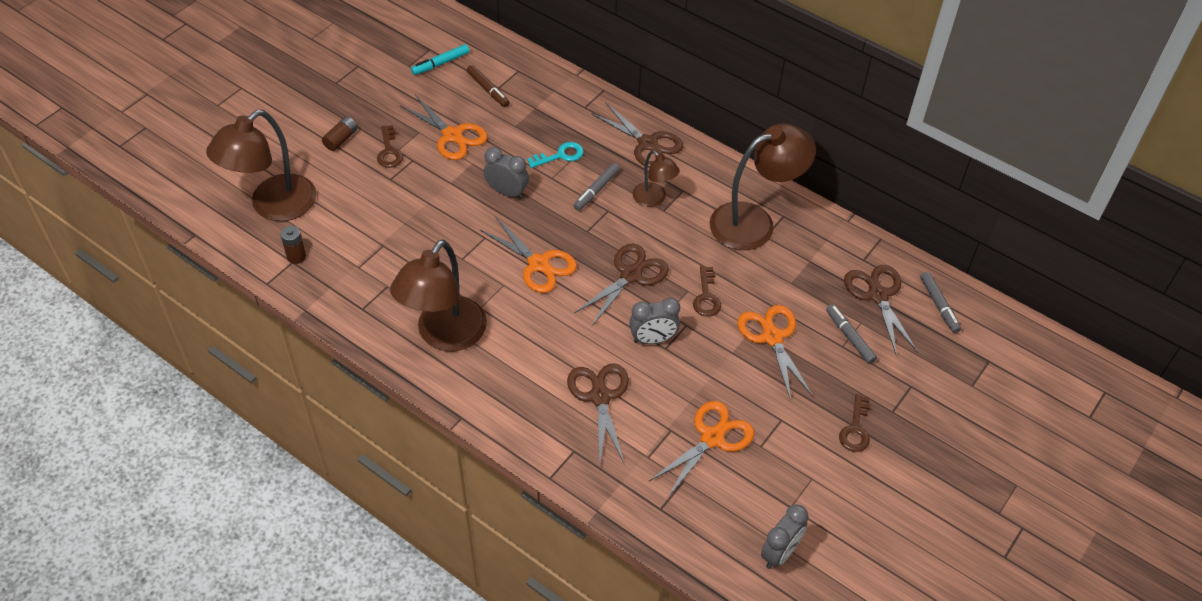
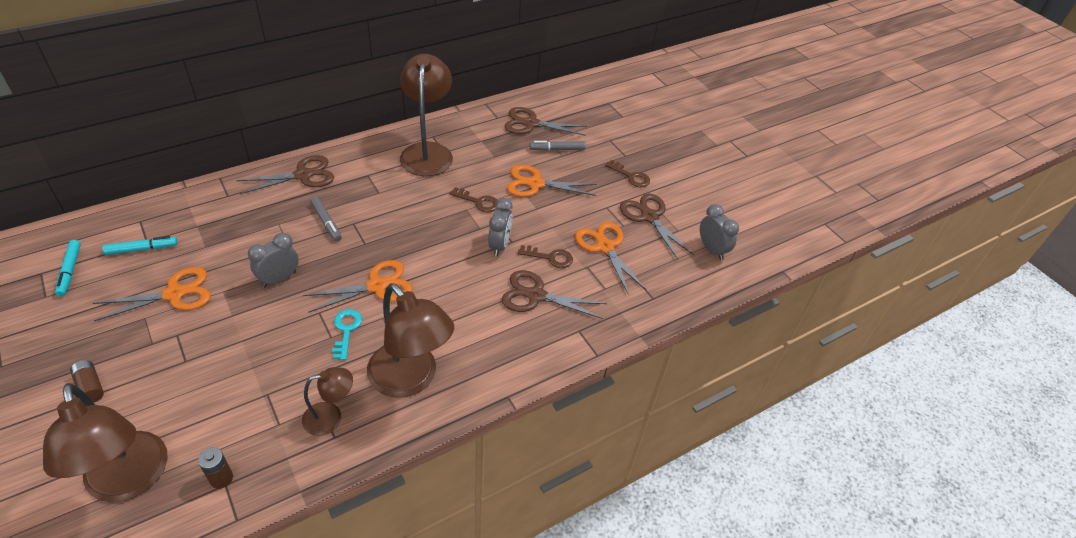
camera: 70 degrees left, 5 degrees down
(389, 151) = (147, 350): brown key -> brown key (550, 257)
(488, 90) = (142, 249): brown marker -> turquoise marker
(560, 155) = (268, 229): turquoise key -> turquoise key (346, 330)
(631, 275) = (429, 234): brown scissors -> brown scissors (649, 217)
(654, 199) = (363, 193): brown lamp -> brown lamp (331, 417)
(938, 305) = (555, 103): grey marker -> none

